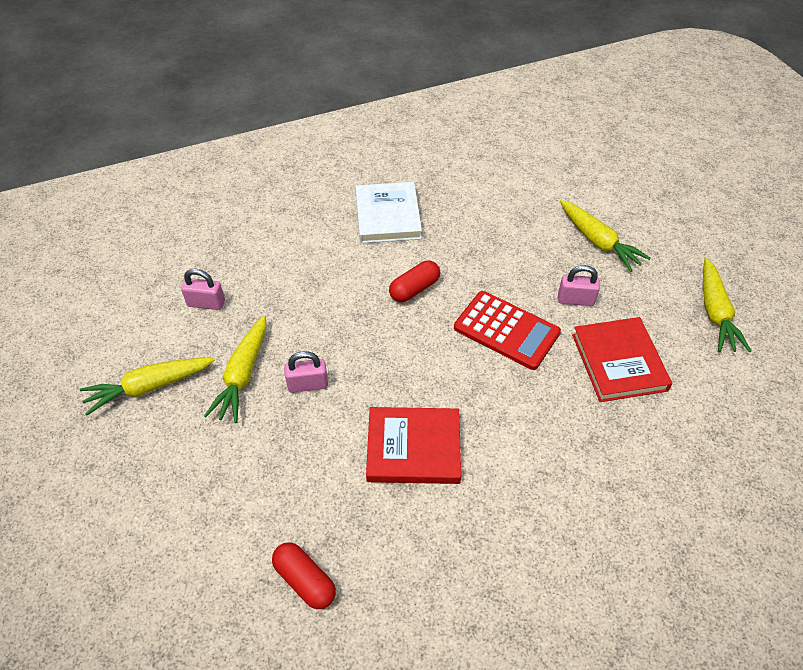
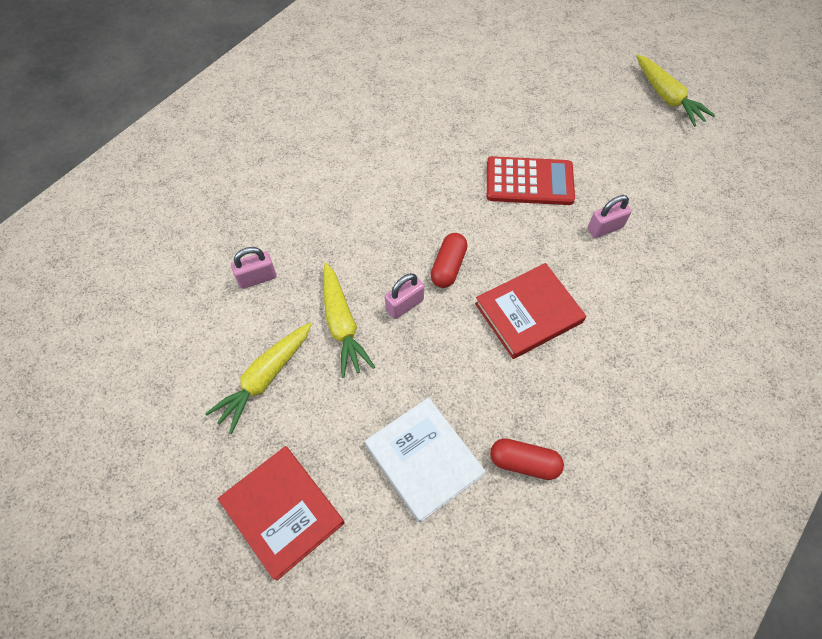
camera: 30 degrees left, 10 degrees up
(387, 216) = (360, 125): white book -> white book (423, 460)
(414, 289) = (431, 180): red capsule -> red capsule (448, 266)
(575, 300) = (563, 132): pink padlock -> pink padlock (605, 228)
(598, 241) = (546, 76): yellow carrot -> none
(619, 362) = (628, 168): red book -> red book (283, 512)

